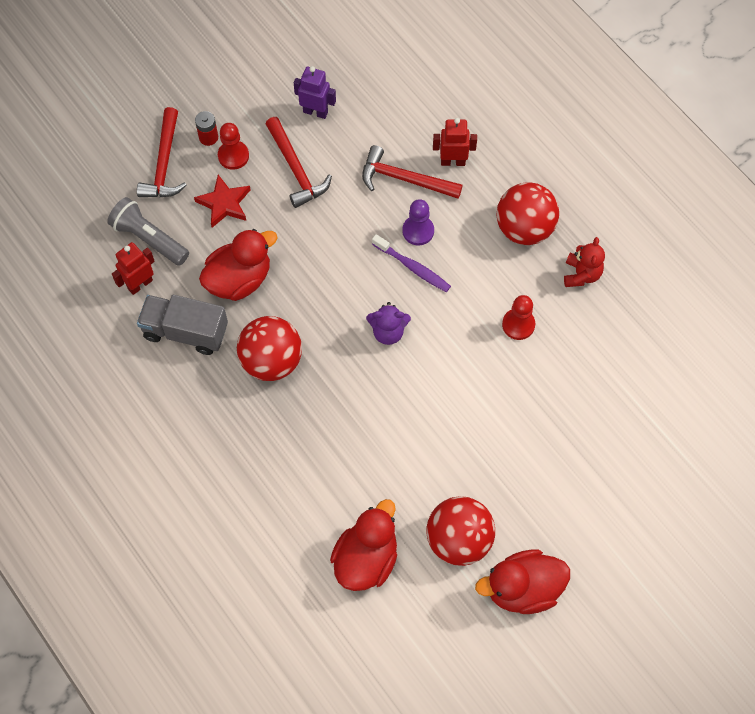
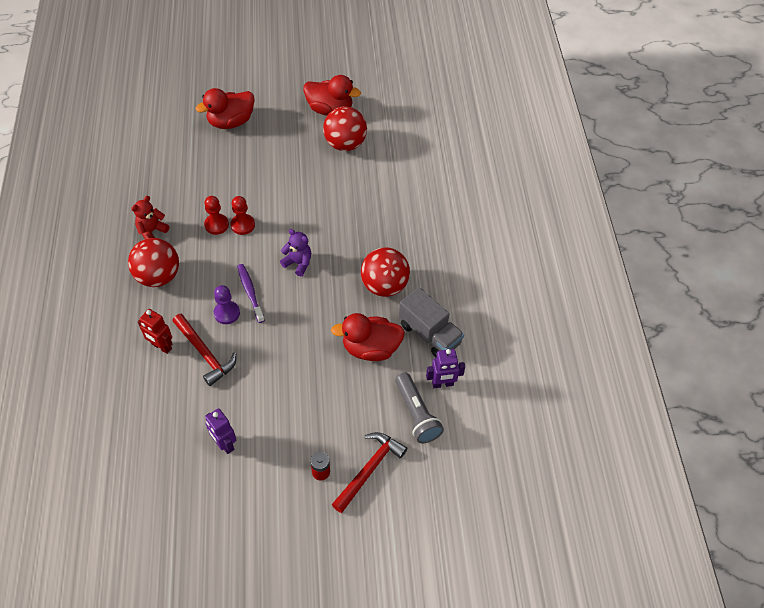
camera: 150 degrees left, 10 degrees down
(140, 284) = (442, 384): red robot -> purple robot
(224, 203) = (344, 409): red star -> none
(233, 156) = (312, 444): red pawn -> red pawn (243, 225)
(296, 169) = (274, 406): red hammer -> none
(366, 559) = (402, 160): red duck -> red duck (231, 122)

